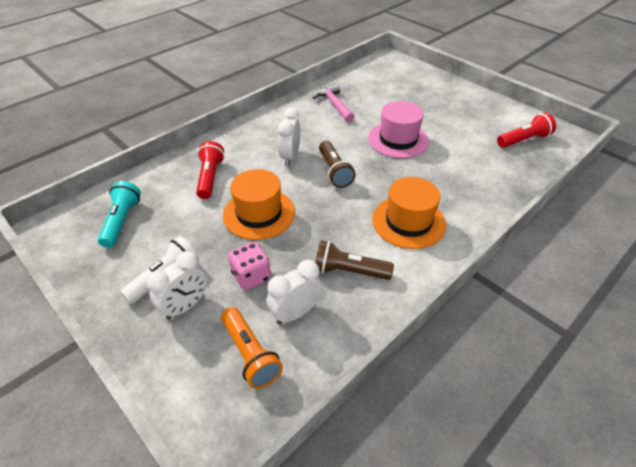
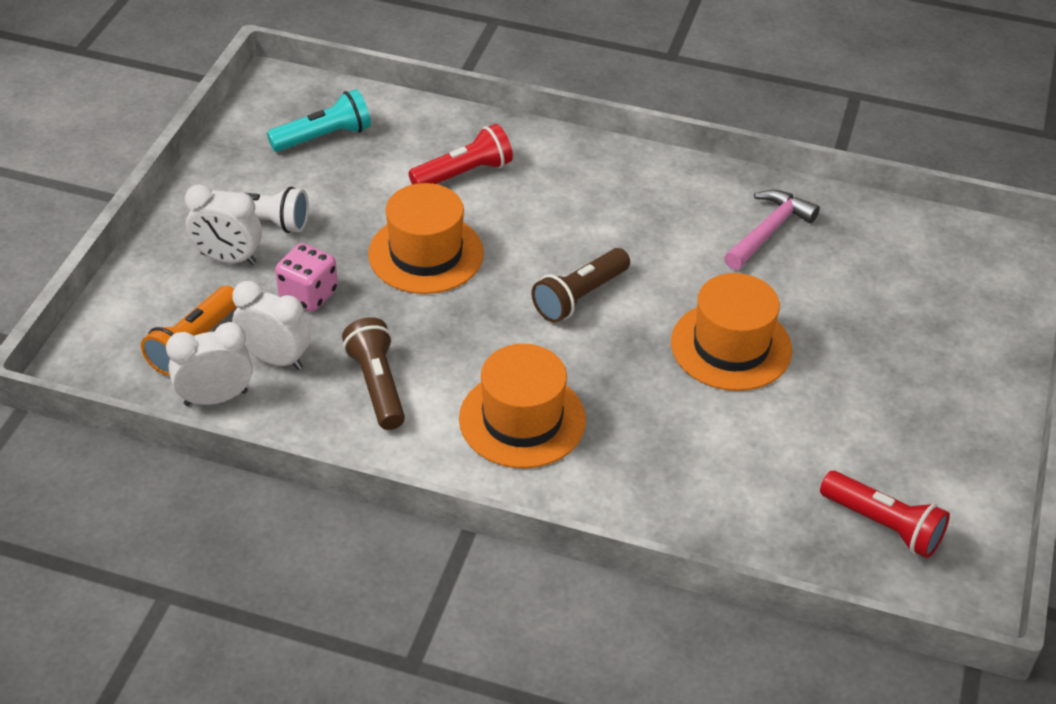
camera: 60 degrees right, 0 degrees up
(290, 157) = (576, 234): white clock -> white clock (216, 398)
(398, 140) = (731, 346): pink hat -> orange hat

